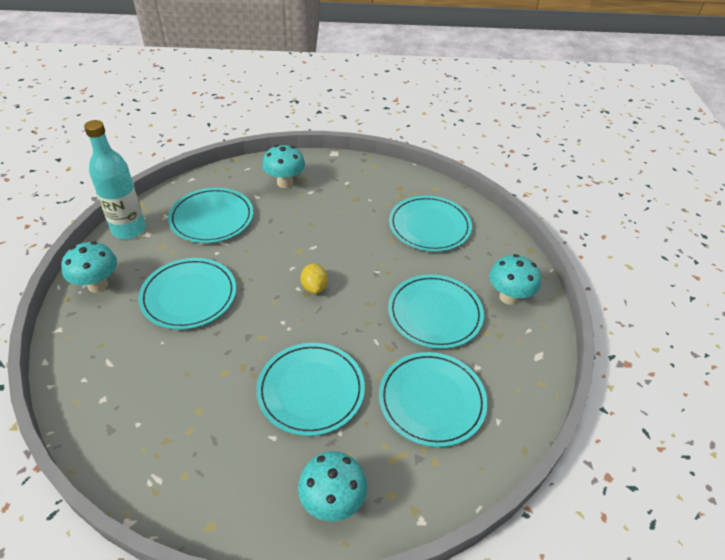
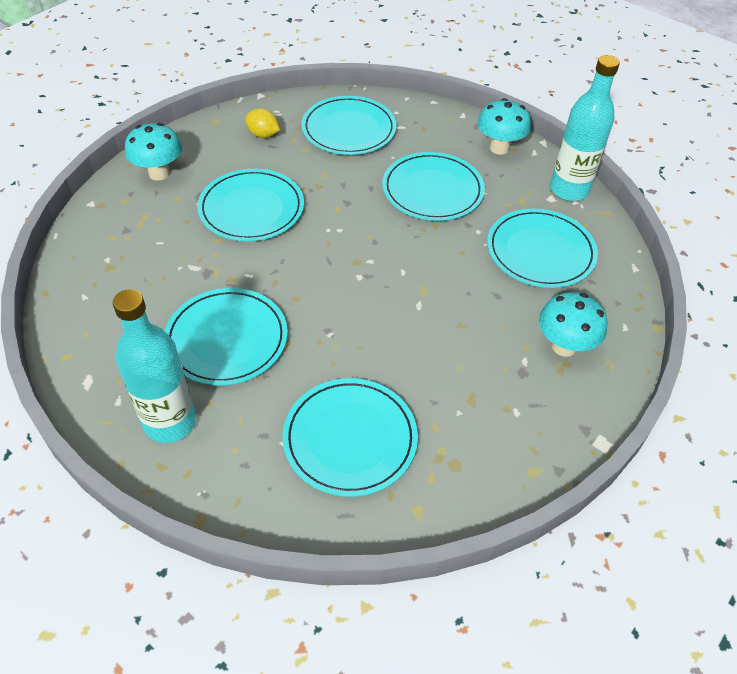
camera: 130 degrees right, 5 degrees up
(314, 287) = (359, 272): yellow lemon -> yellow lemon (263, 135)
(432, 400) = (153, 270): turquoise plate -> turquoise plate (349, 129)
(508, 297) = (170, 422): turquoise mushroom -> turquoise bottle

